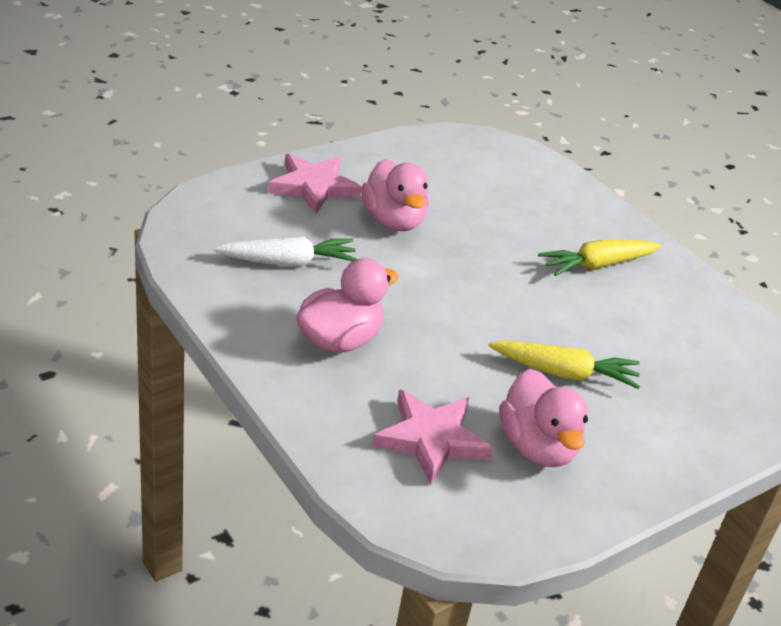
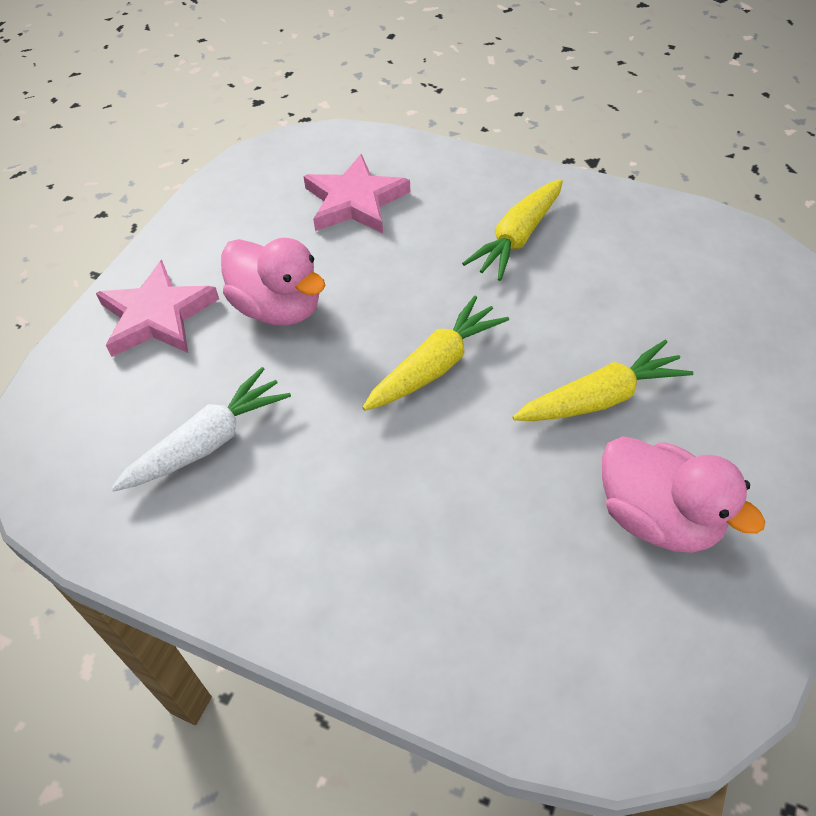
camera: 25 degrees left, 15 degrees up
(340, 340) = (350, 517): pink duck -> none
(431, 439) = (553, 590): pink star -> pink star (355, 201)
(468, 300) = (436, 366): none -> yellow carrot

